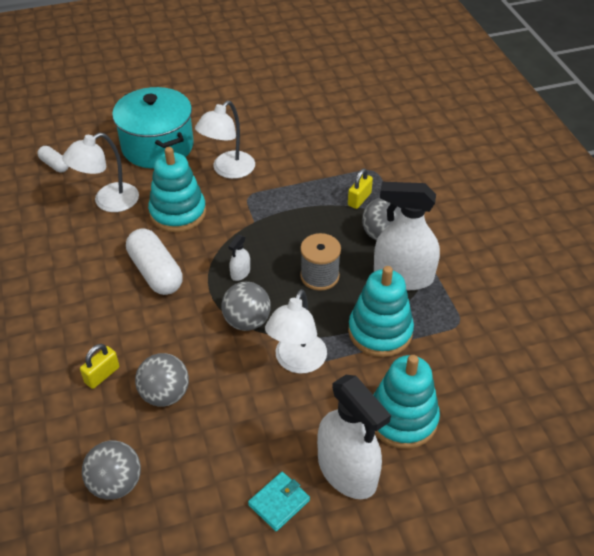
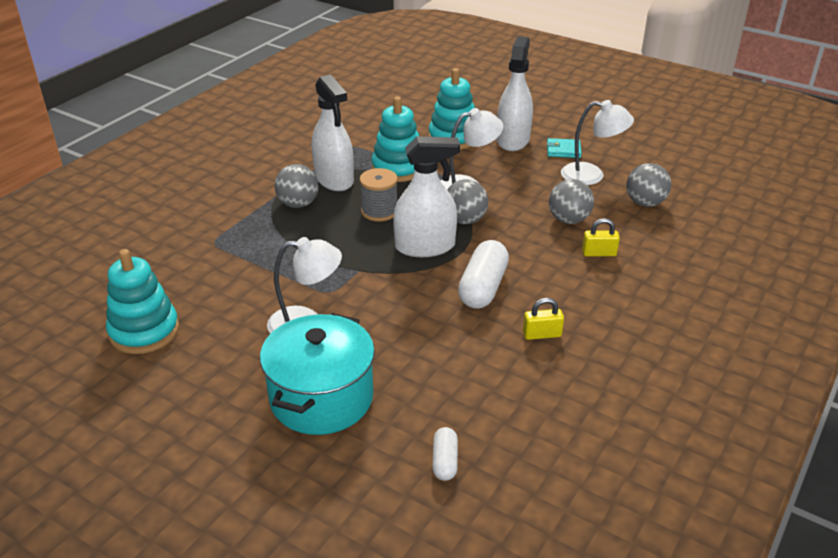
camera: 130 degrees left, 10 degrees down
(108, 202) = (445, 374): white lamp -> white lamp (591, 175)
(178, 213) = (402, 319): turquoise stacking toy -> turquoise stacking toy (144, 331)
(240, 273) = (425, 246): white spray bottle -> white spray bottle, size x2.38
(359, 199) = (265, 232): yellow padlock -> yellow padlock (542, 334)

